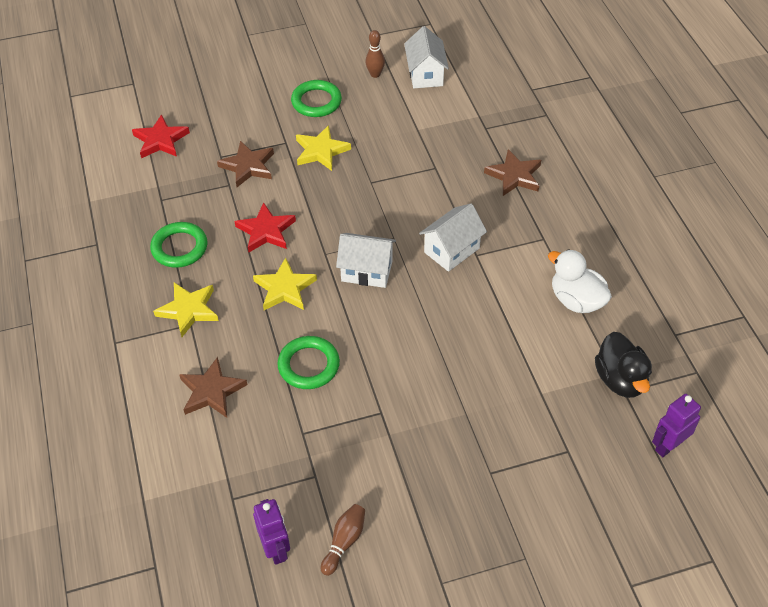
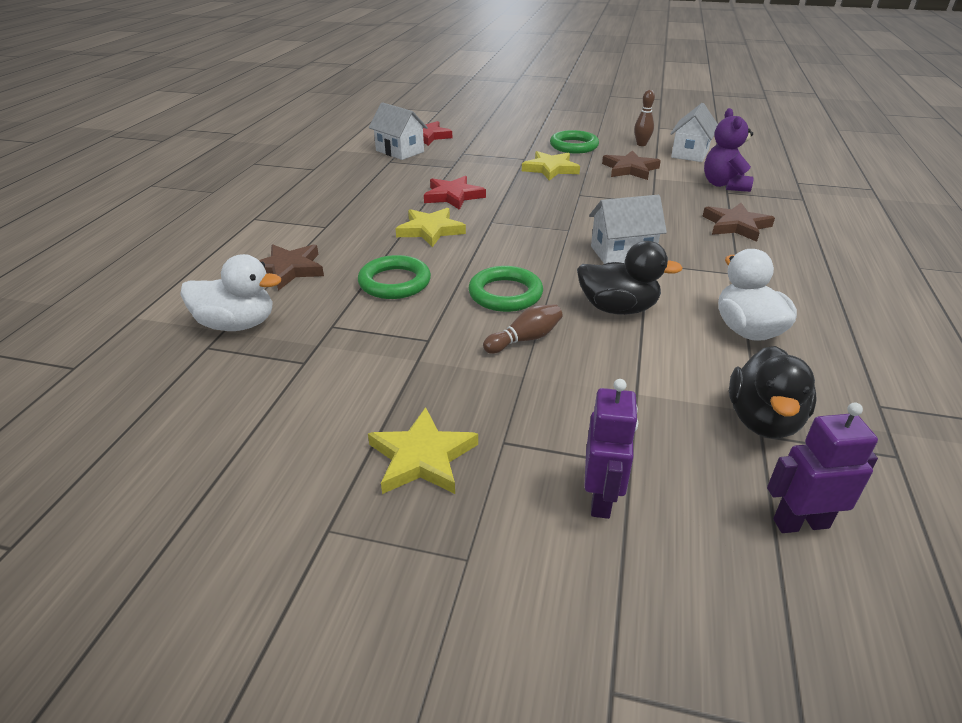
camera: 30 degrees right, 15 degrees down
(179, 248) = (371, 186): green ring -> green ring (505, 294)
(189, 310) = (334, 219): yellow star -> yellow star (422, 457)
(232, 467) = (237, 324): none -> white duck
(248, 166) = (478, 162): brown star -> brown star (630, 169)
(276, 549) = (192, 404): purple robot -> purple robot (601, 498)
(344, 542) = (265, 431): brown bowling pin -> brown bowling pin (525, 339)
(367, 271) = (519, 242): white house -> white house (400, 151)
(478, 118) = (724, 185): none -> purple teddy bear
(485, 317) = (618, 308): none -> black duck

